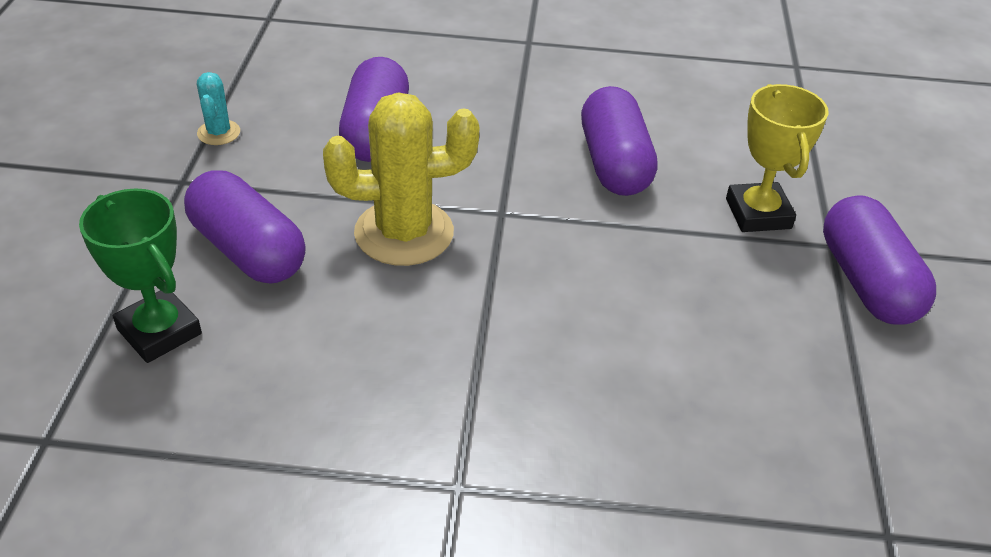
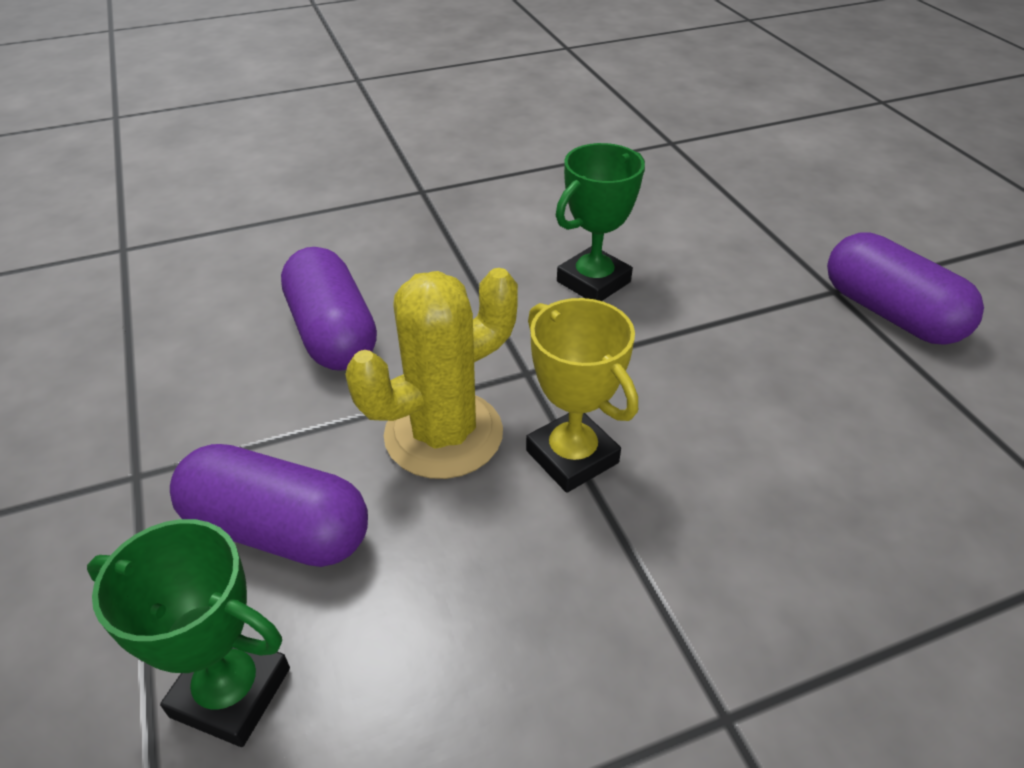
camera: 25 degrees left, 0 degrees up
(219, 133) = (146, 398): turquoise cactus -> none
(614, 163) = (593, 282): purple capsule -> green trophy
(758, 213) = (753, 284): yellow trophy -> yellow trophy (572, 456)

